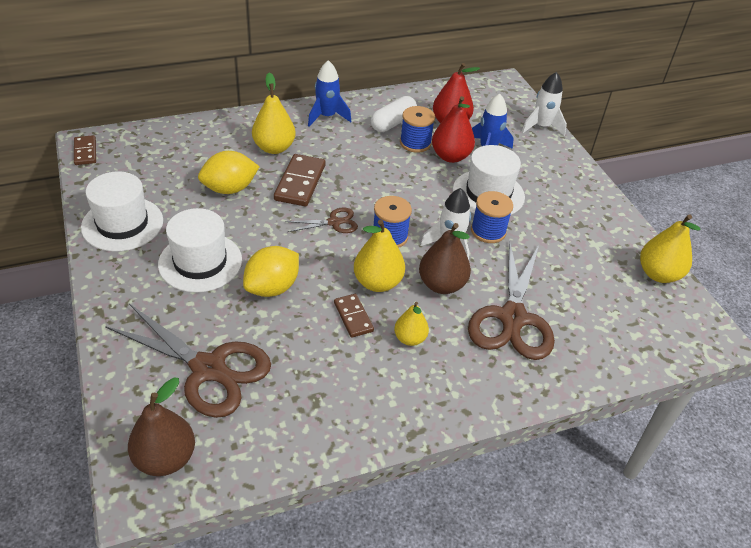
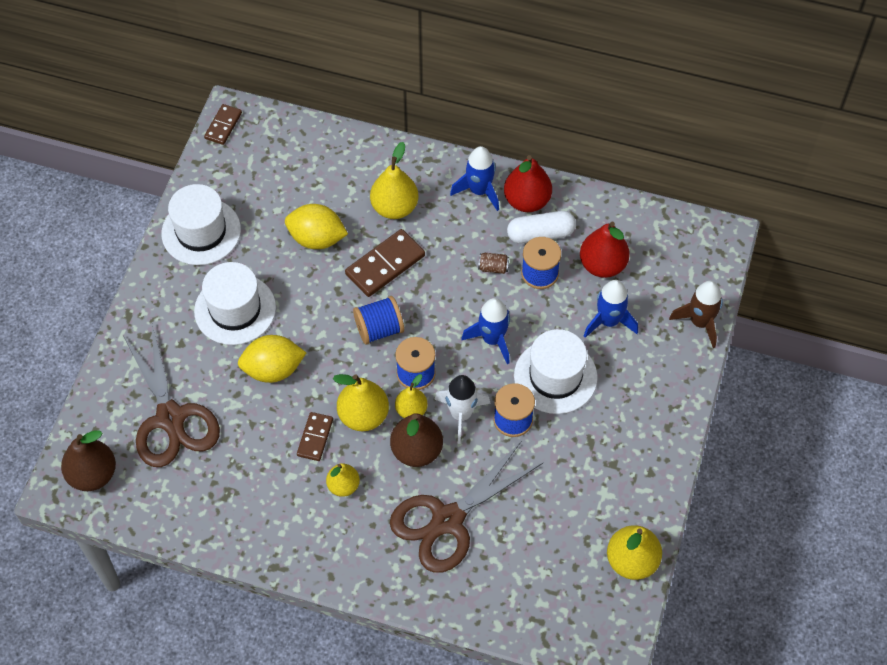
camera: 40 degrees right, 15 degrees up
(334, 222) = (379, 329): brown scissors -> blue spool
(380, 152) = (493, 268): none -> brown can
(410, 261) = (411, 410): none -> yellow pear
(423, 192) = (492, 339): none -> blue rocket
(450, 156) = (560, 310): red pear -> red pear (527, 201)
(542, 127) = (700, 322): white rocket -> brown rocket

